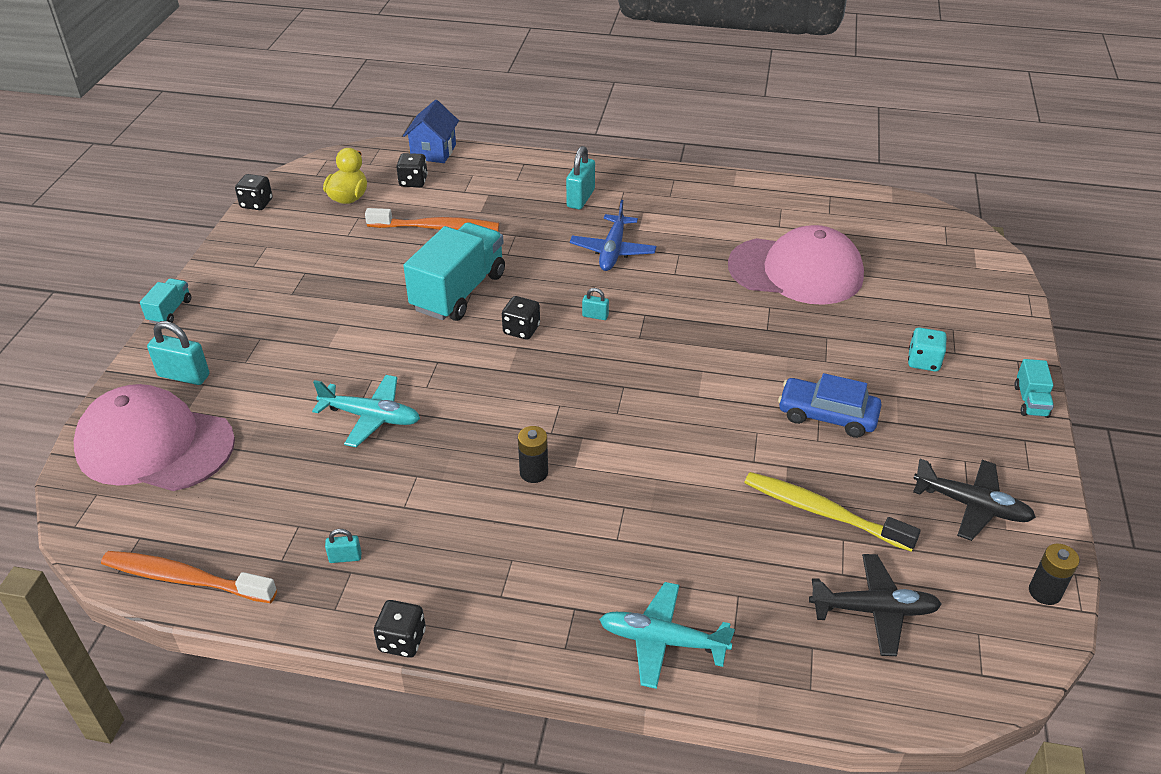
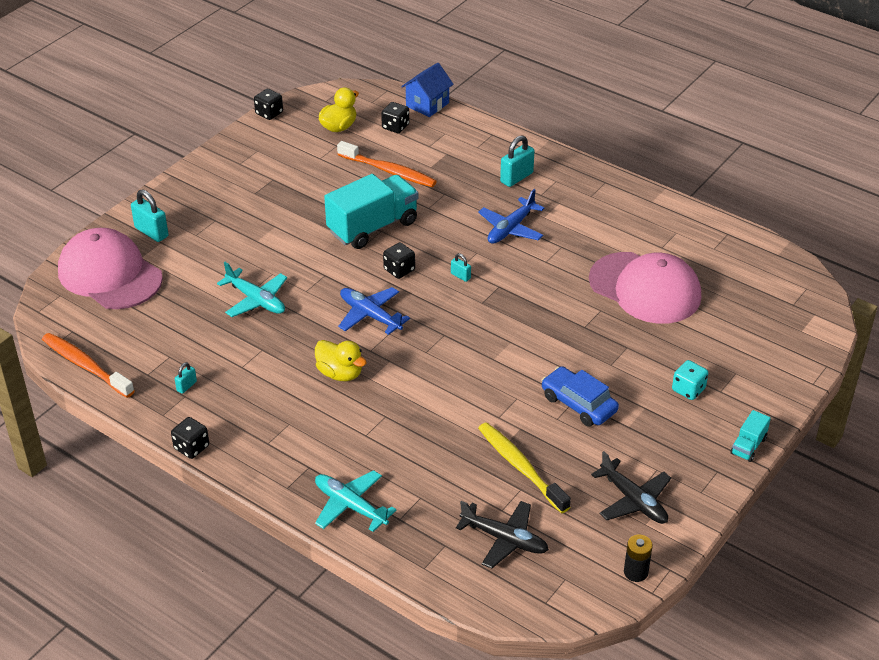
camera: 25 degrees right, 0 degrees up
(170, 311) = (166, 182): turquoise truck -> none
(345, 557) = (186, 386): turquoise padlock -> turquoise padlock turned 75 degrees counterclockwise
(523, 391) = (370, 315): none -> blue plane
(534, 472) = (340, 373): black battery -> yellow duck

